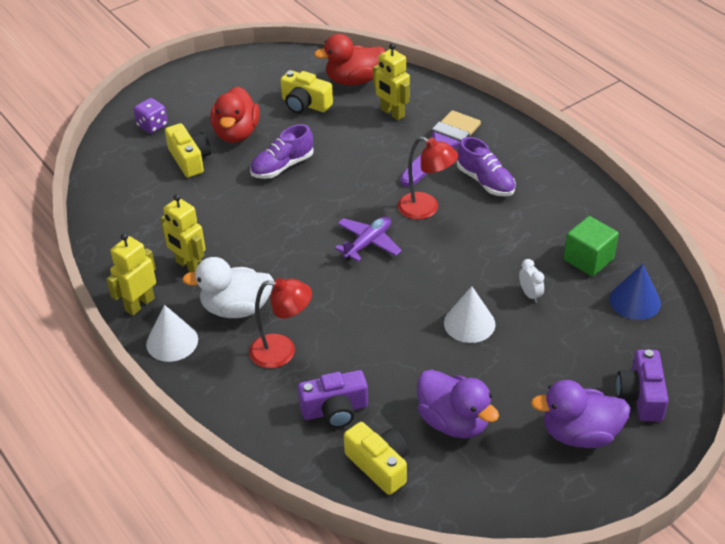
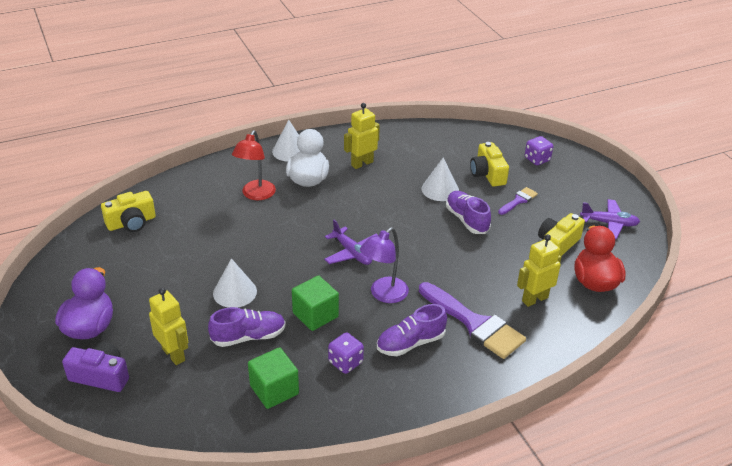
camera: 100 degrees right, 5 degrees down
(139, 304) = (331, 141): yellow robot -> yellow robot (174, 354)
(190, 159) = (487, 174): yellow camera -> yellow camera turned 90 degrees clockwise
(229, 192) = (440, 189): none -> white cone
(236, 133) = (518, 200): red duck -> purple brush
(260, 74) = (609, 223): none -> purple plane
(335, 410) = (190, 210): purple camera -> none
(426, 209) = (384, 295): red lamp -> purple lamp
(454, 422) = (144, 263): purple duck -> none
(476, 252) = (315, 315): none -> green cube
(530, 219) = (345, 362): none -> purple dice
(530, 294) = (248, 337): white clock -> purple shoe
(635, 301) = (206, 408): blue cone -> none

